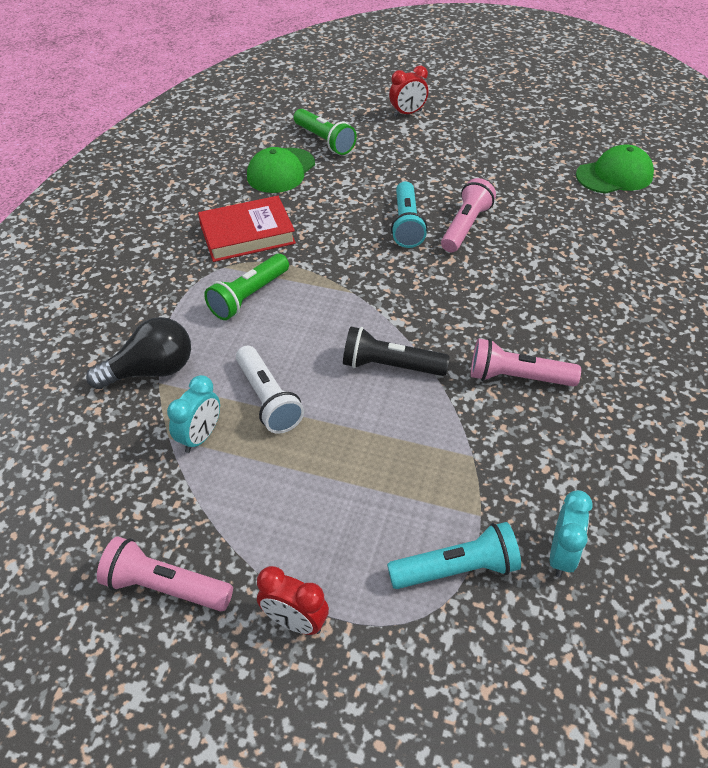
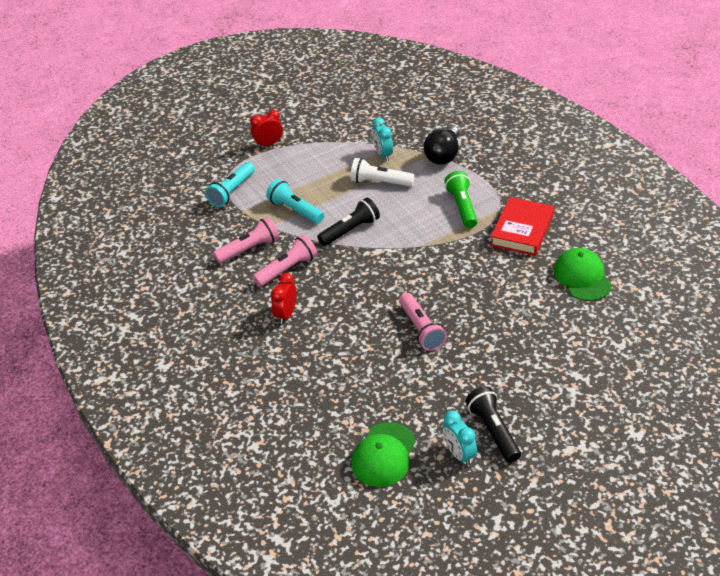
camera: 135 degrees right, 5 degrees down
(165, 586) = (323, 121): pink flashlight -> pink flashlight (250, 249)
(324, 141) = (602, 319): green flashlight -> none
(406, 225) = (454, 303): turquoise flashlight -> turquoise flashlight (295, 210)
(407, 113) = (599, 392): red clock -> red clock (286, 314)
(513, 139) = (493, 431): none -> black flashlight
(561, 555) = (198, 222): turquoise clock -> turquoise clock (459, 454)

